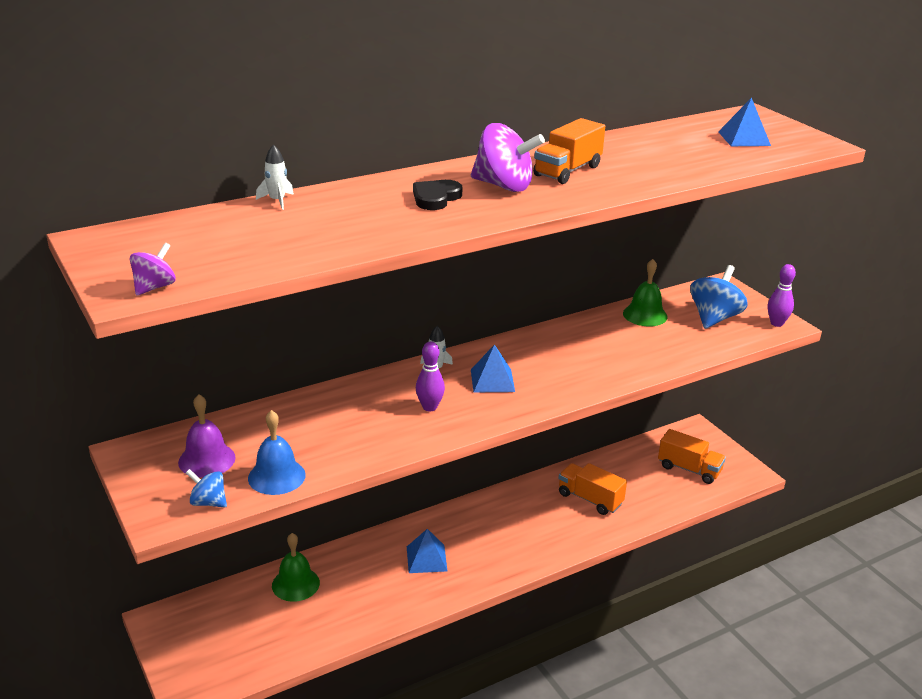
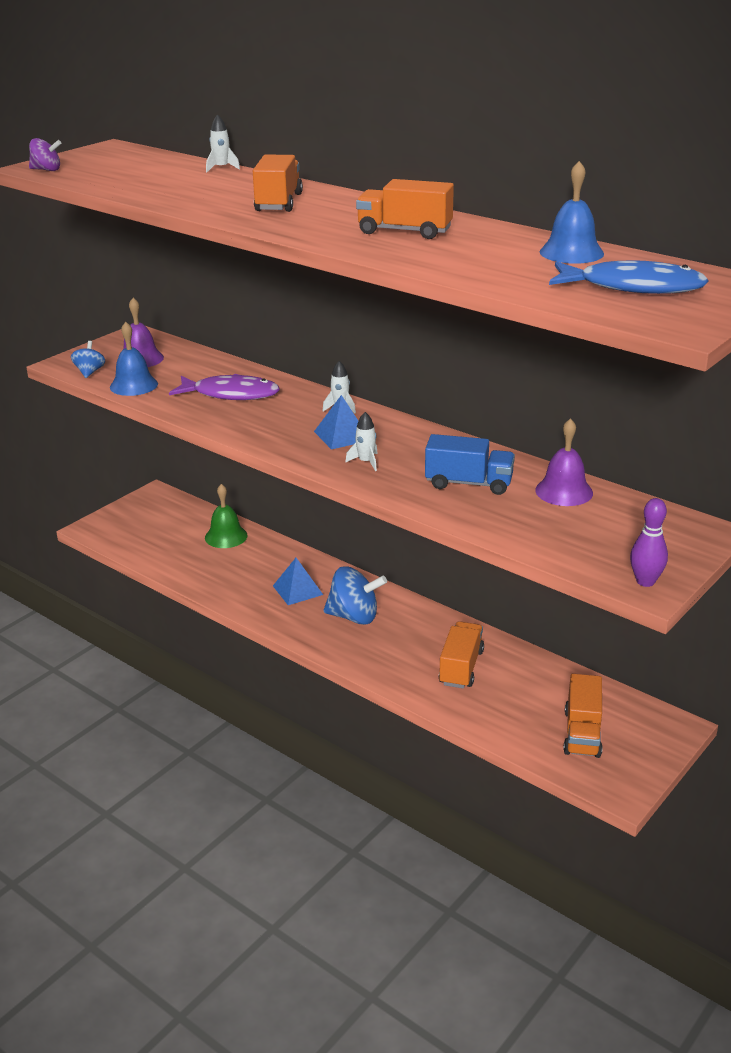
camera: 70 degrees right, 0 degrees up
(356, 419) = (231, 394): none -> purple fish
(429, 407) = (273, 418): purple bowling pin -> none
(435, 198) = (278, 203): black heart -> orange truck
(504, 186) = (334, 217): purple spinning top -> none
(550, 381) = (366, 462): none -> white rocket
(613, 346) = (469, 483): none -> blue truck
(645, 315) = (564, 491): green bell -> purple bell
(660, 137) = (571, 252): none -> blue bell
(714, 318) = (608, 536): blue spinning top -> blue spinning top (354, 616)
(744, 138) = (633, 287): blue pyramid -> blue fish

